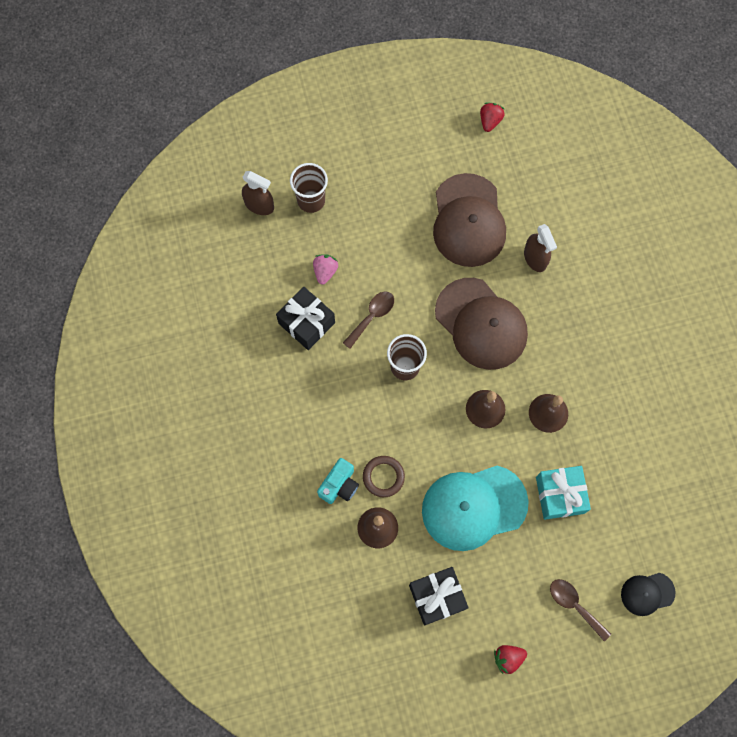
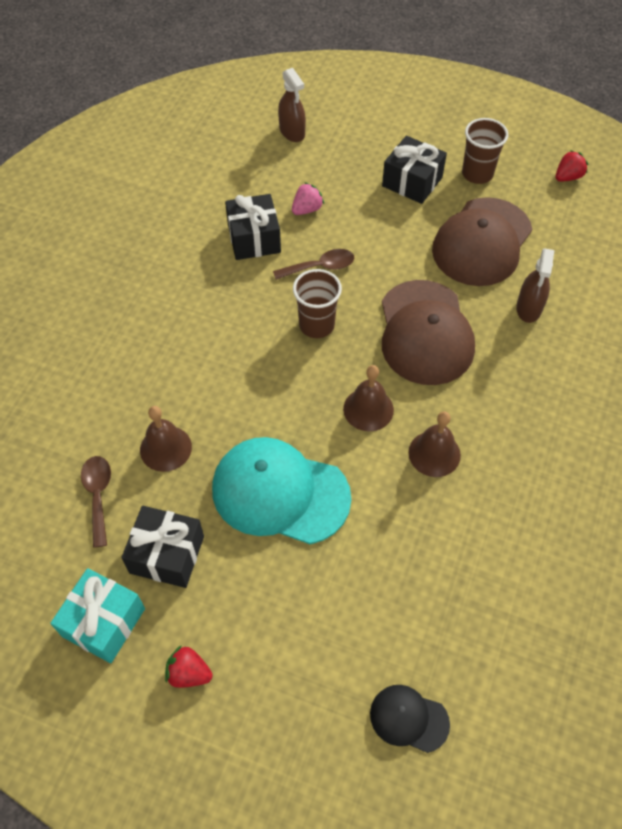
camera: 35 degrees right, 15 degrees down
(311, 200) = (342, 151): brown cup -> brown cup (477, 174)
(339, 485) = (163, 387): turquoise camera -> none
(383, 196) = (412, 182): none -> black gift
(383, 477) = (212, 406): brown ring -> none
(559, 495) = (384, 541): turquoise gift -> turquoise gift (103, 622)
(574, 605) = (310, 670): brown spoon -> brown spoon (98, 495)

